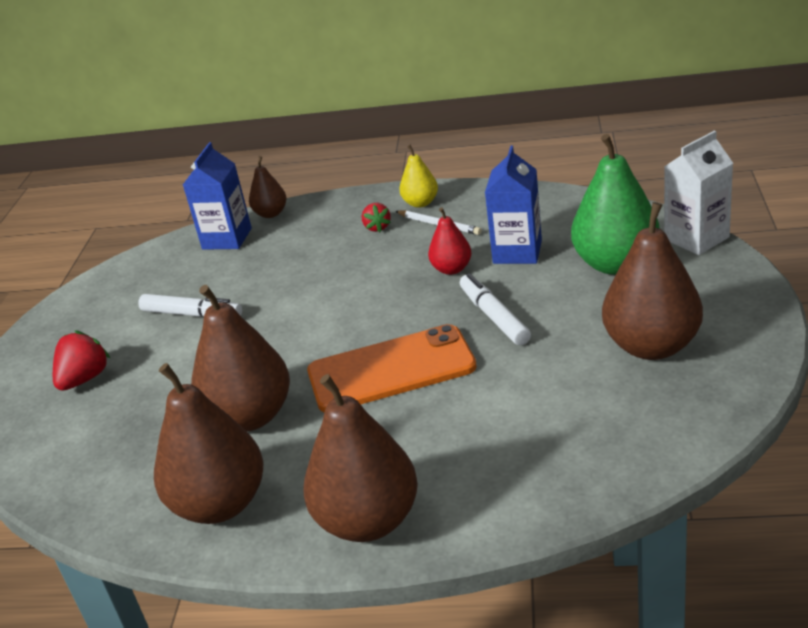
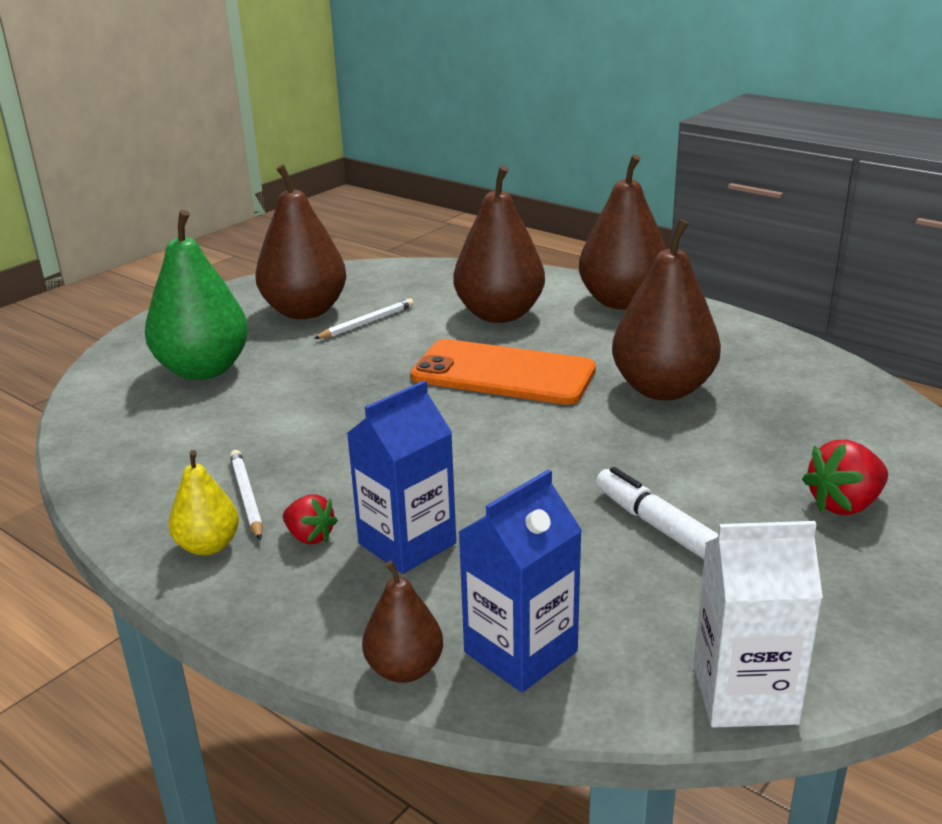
camera: 150 degrees left, 5 degrees down
(220, 504) = (727, 344): brown pear -> brown pear (499, 315)
(377, 227) = (310, 536): red strawberry -> red strawberry turned 105 degrees clockwise
(451, 269) = (325, 434): red pear -> none
(494, 316) = (364, 375): white marker -> none
(517, 252) = (243, 421): blue carton -> blue carton (407, 543)
(576, 362) = (367, 322): none -> white pencil
(696, 238) = (112, 359): white carton -> white carton (744, 694)

